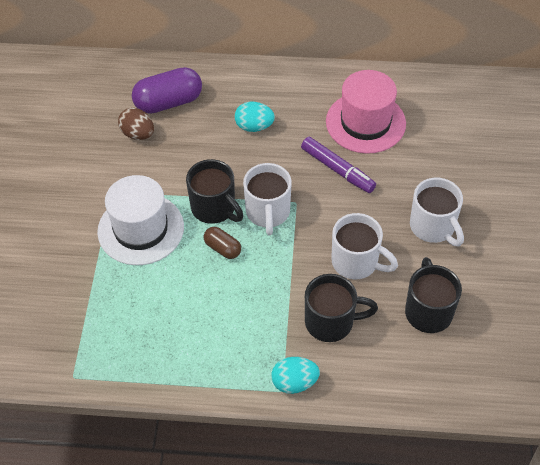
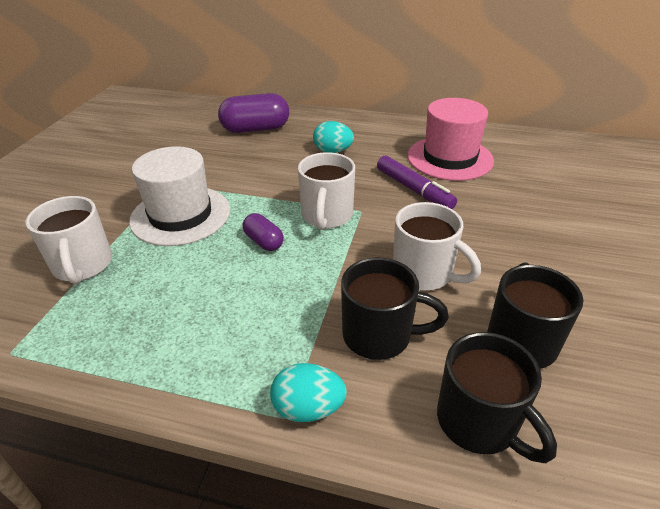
camera: 10 degrees right, 15 degrees down
(138, 134) = (216, 146): brown egg -> none
(214, 208) = (268, 206): black mug -> black mug (479, 422)
(222, 248) = (264, 241): brown capsule -> purple capsule
(433, 227) = (526, 250): white mug -> white mug (83, 266)

